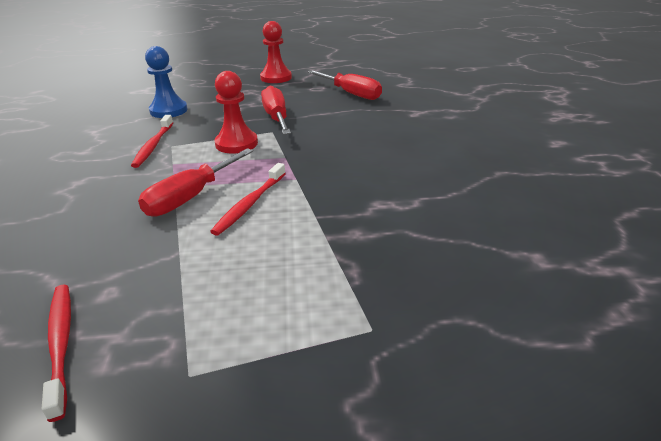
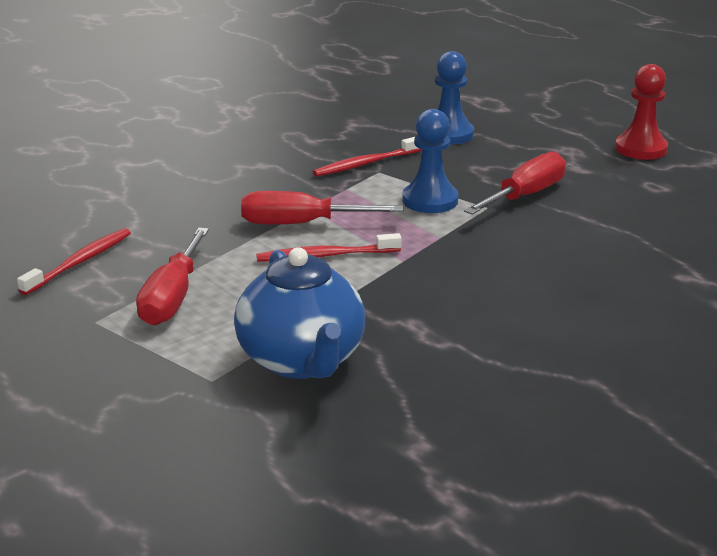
camera: 55 degrees right, 5 degrees down
(236, 144) = (430, 200): red pawn -> blue pawn
(351, 94) = (676, 213): red screwdriver -> red screwdriver (172, 298)
(385, 268) = (302, 361): none -> blue teapot

